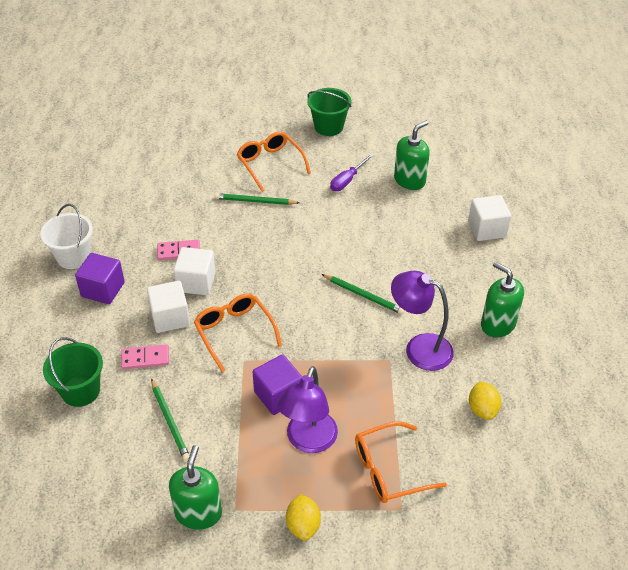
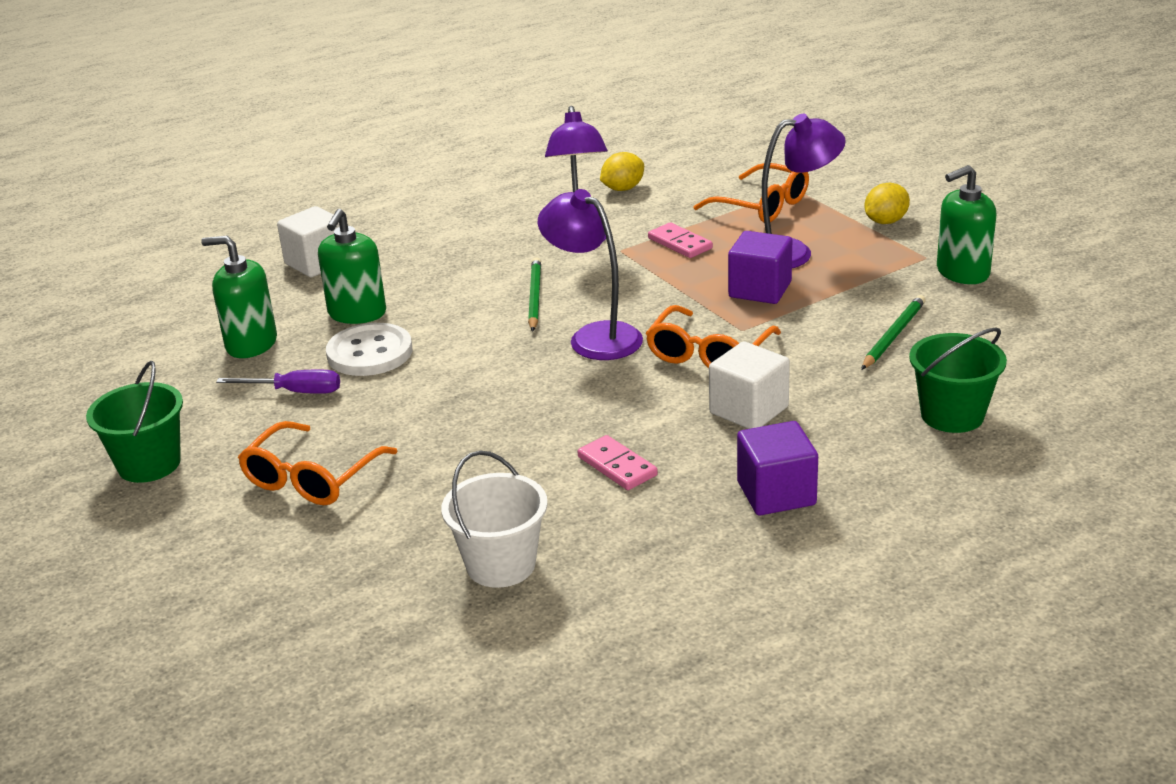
camera: 120 degrees left, 15 degrees down
(73, 257) = (751, 563): white bucket -> white bucket (501, 565)
(145, 358) = (837, 395): pink domino -> pink domino (680, 243)
(196, 282) = (659, 421): white cube -> none
(255, 201) = (426, 450): green pencil -> none
(297, 298) = (594, 336): none -> purple lamp
(361, 214) = (370, 353): none -> white button
(498, 324) = (488, 213): green soap dispenser -> green soap dispenser (357, 313)

